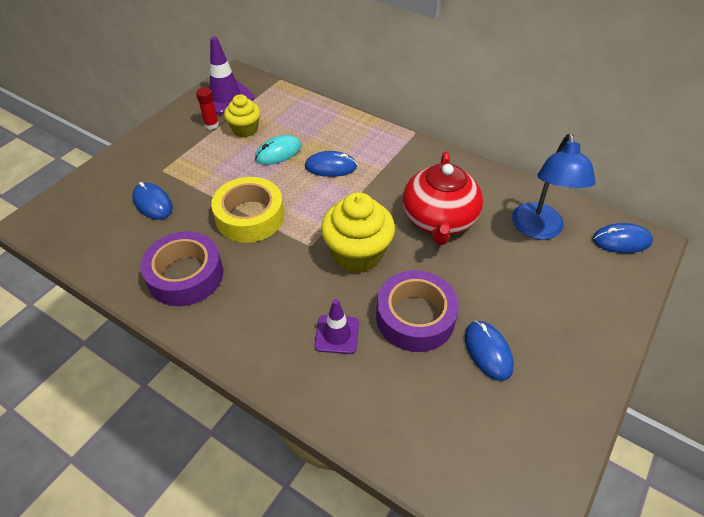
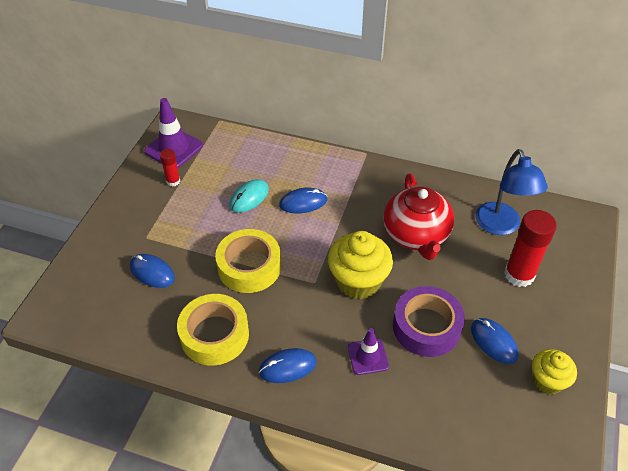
camera: 15 degrees left, 0 degrees up
(185, 275) = (214, 335): purple tape -> yellow tape
(245, 129) = (208, 180): yellow cupcake -> yellow cupcake (547, 381)
(543, 284) = (519, 275): none -> red glue stick
(621, 240) = (568, 222): blue mouse -> blue mouse (287, 367)

